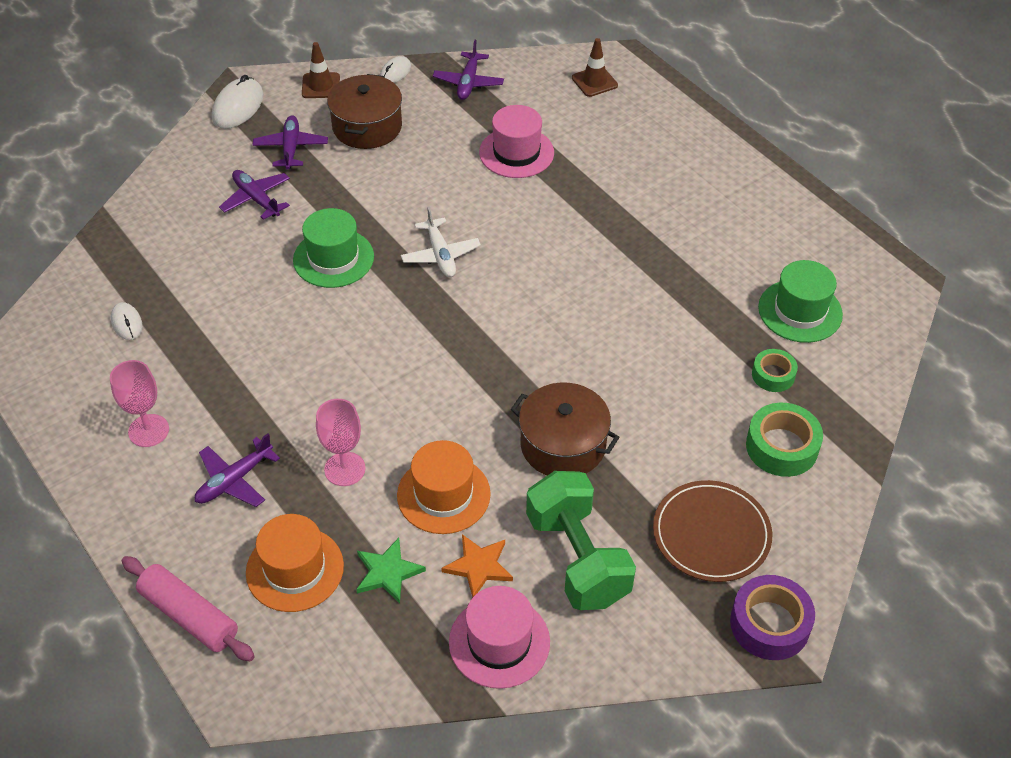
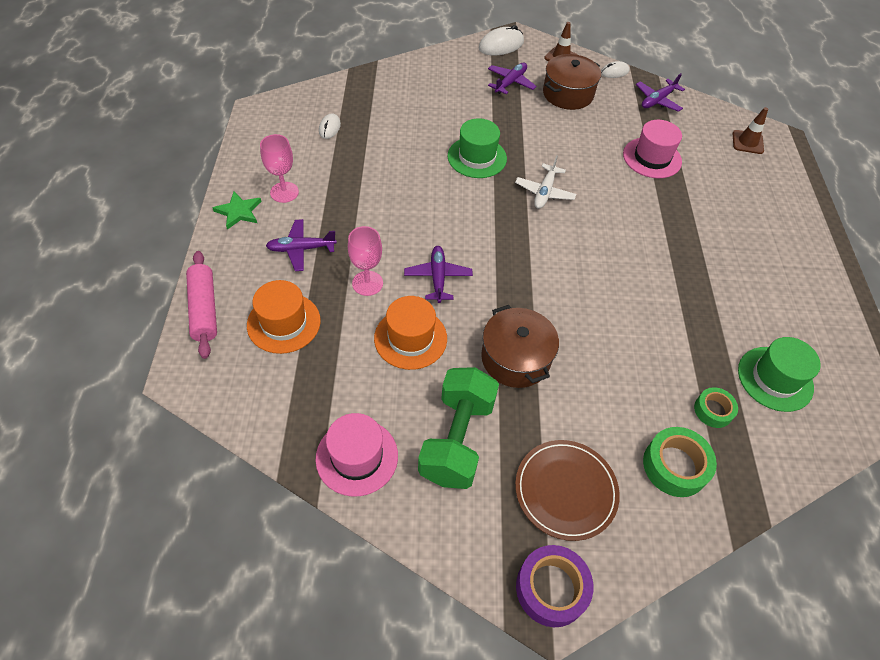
camera: 35 degrees right, 5 degrees up
(256, 199) = (464, 100): purple plane -> purple plane (438, 277)
(387, 572) = (333, 362): green star -> green star (239, 211)
(479, 566) = (390, 398): orange star -> none

